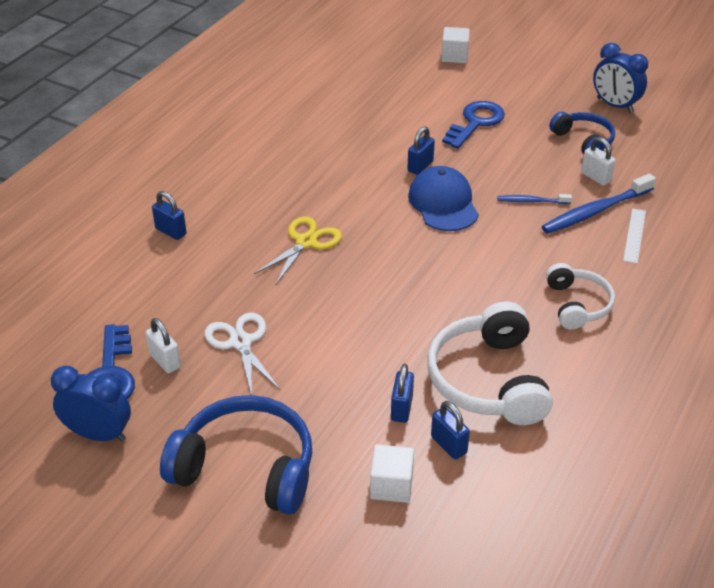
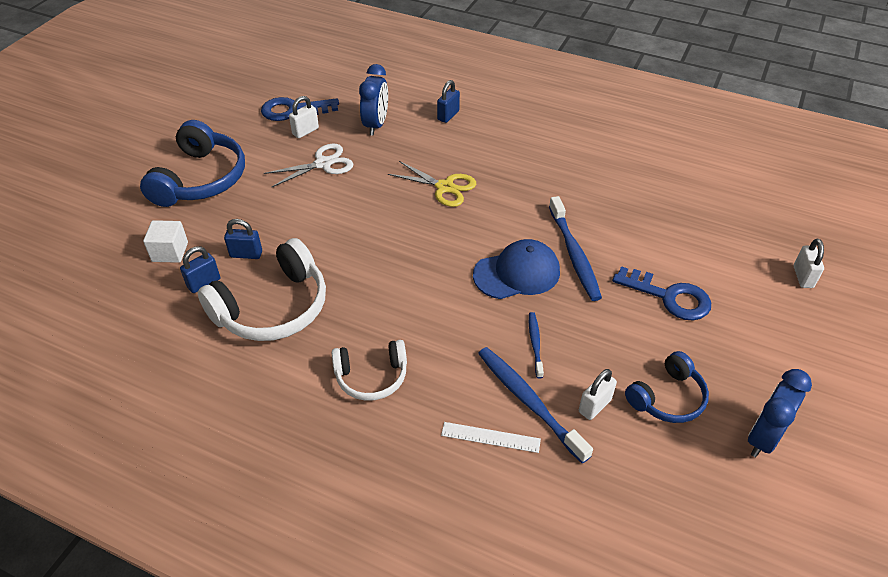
camera: 85 degrees right, 5 degrees up
(98, 434) = (240, 113): blue clock -> blue clock (376, 125)
(420, 166) = (574, 254): blue padlock -> blue toothbrush
(454, 56) = (803, 277): white cube -> white padlock
(488, 380) = (273, 307): white headphones -> white headphones turned 150 degrees clockwise

